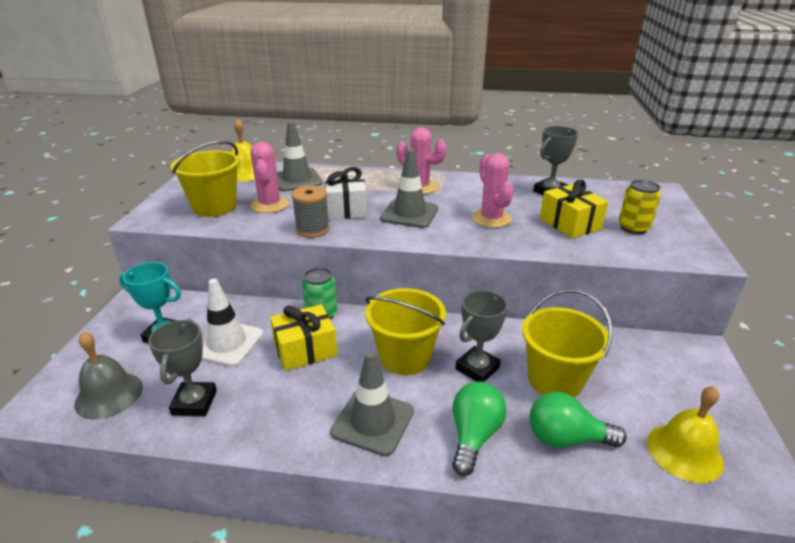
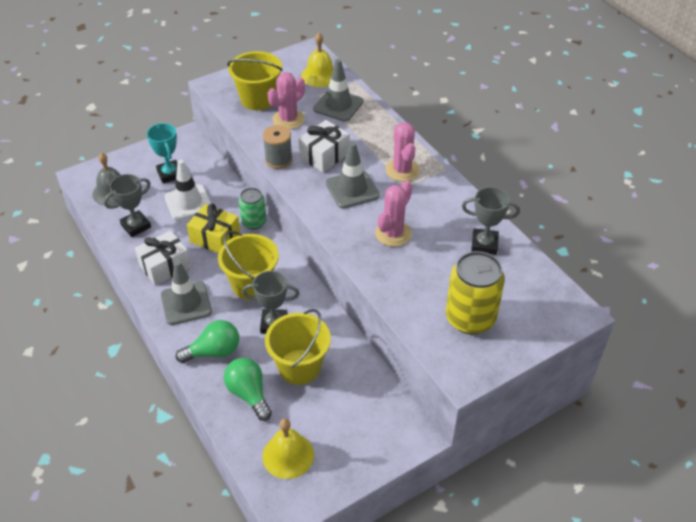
camera: 50 degrees right, 15 degrees up
(293, 410) = (165, 266): none -> white gift
(570, 224) = (434, 279): yellow gift -> none
(633, 228) = (470, 318): yellow can -> yellow can, size x1.67

